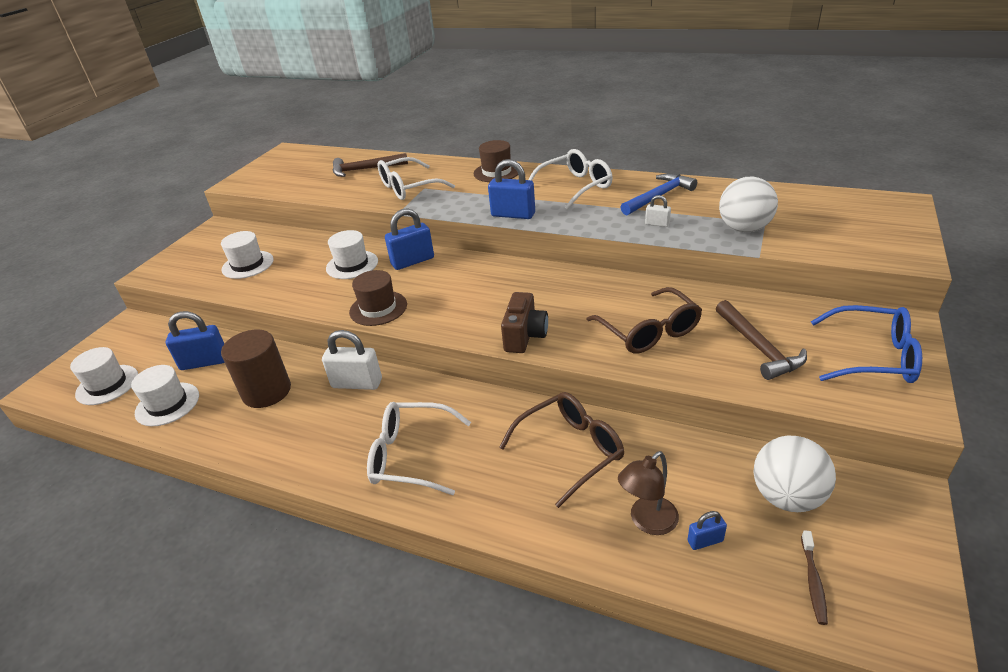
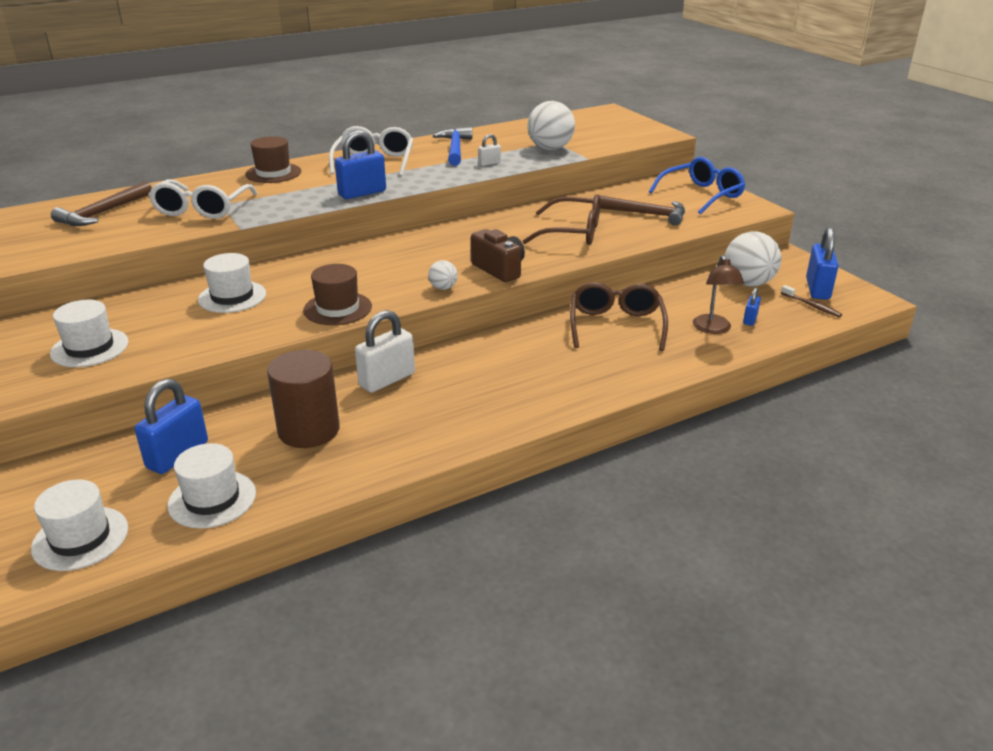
camera: 55 degrees left, 5 degrees down
(411, 456) = (525, 386): white glasses -> none
(412, 261) = (294, 270): blue padlock -> blue padlock (817, 289)
(460, 330) = (443, 288): none -> white ball

